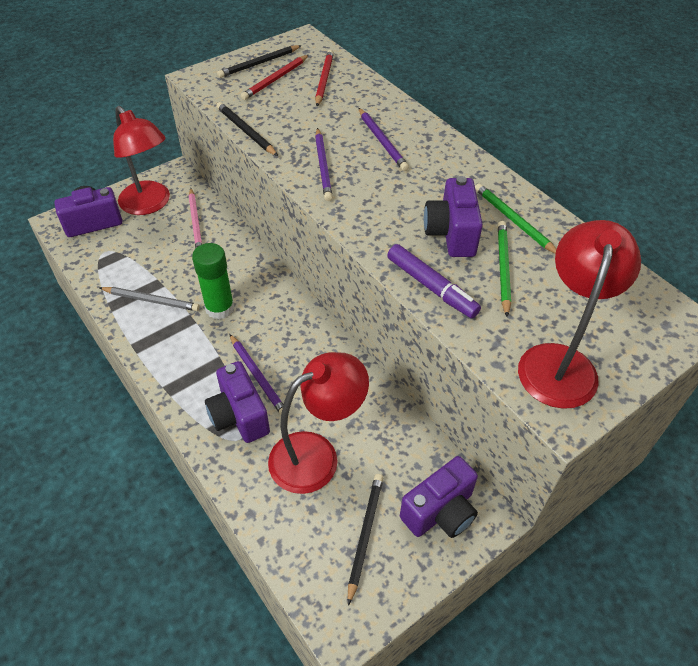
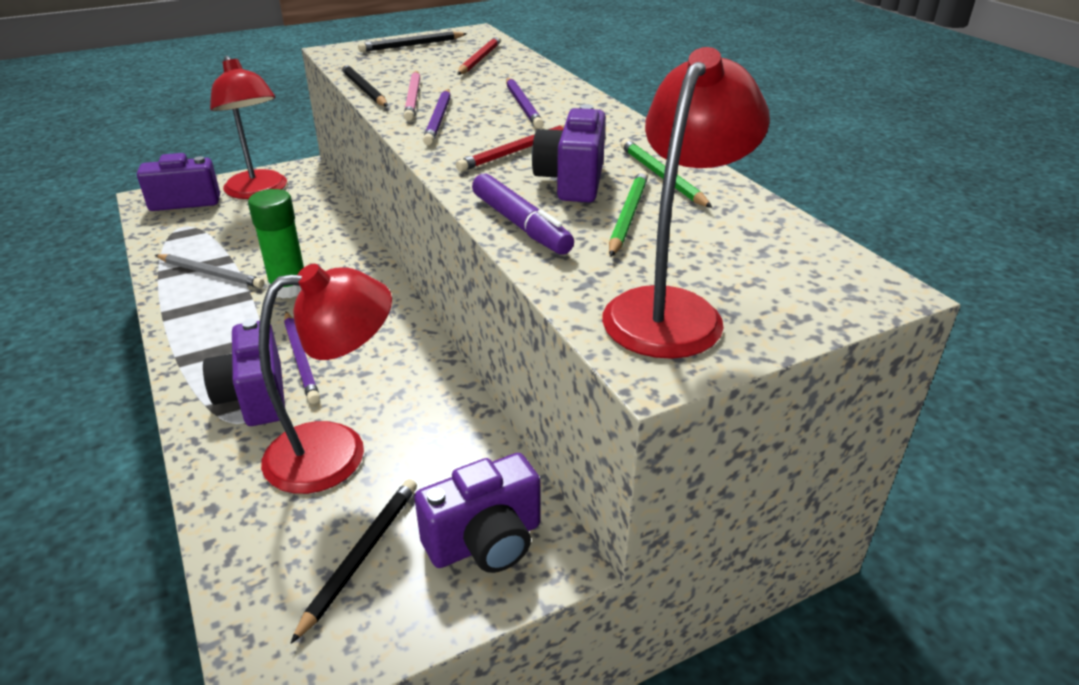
camera: 10 degrees right, 15 degrees down
(195, 222) = (303, 210): pink pencil -> pink pencil (413, 98)
(275, 79) = (423, 56): red pencil -> red pencil (517, 151)

